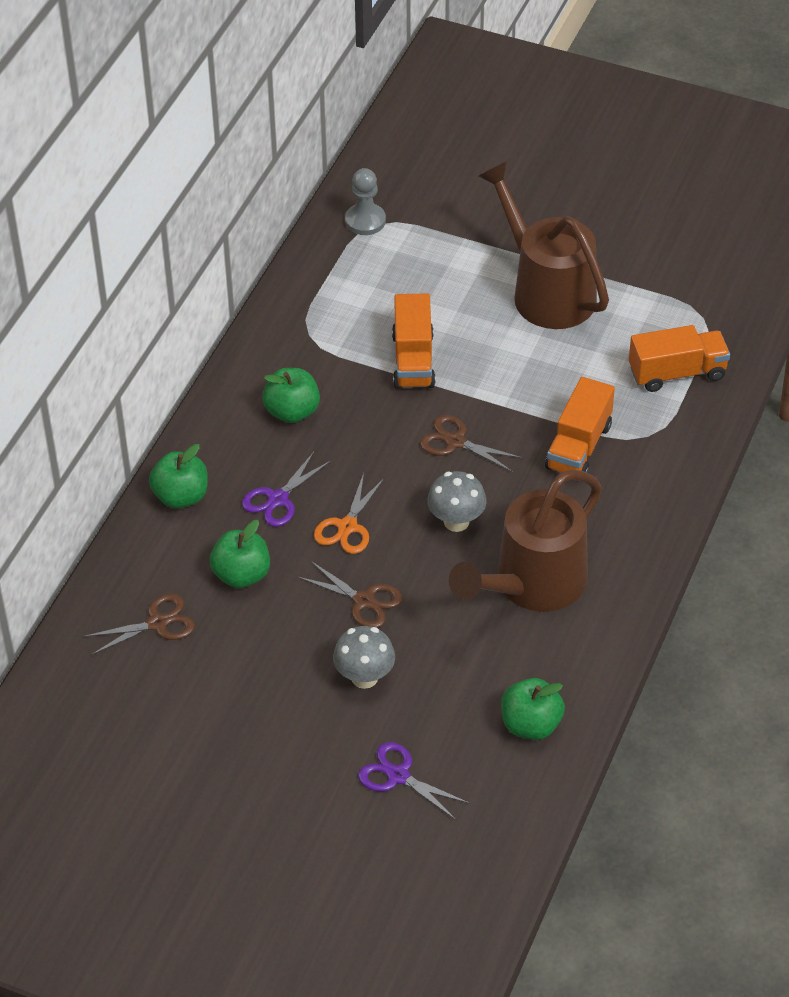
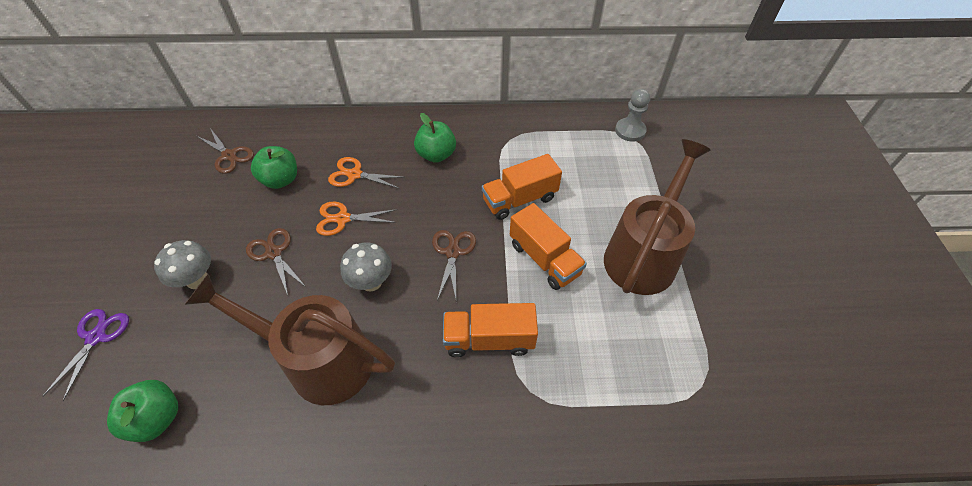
camera: 65 degrees right, 5 degrees up
(181, 496) = (340, 130): green apple -> none
(278, 499) = (354, 175): purple scissors -> orange scissors
(364, 601) = (274, 253): brown scissors -> brown scissors turned 135 degrees clockwise
(677, 373) = (619, 388): orange truck -> orange truck (544, 259)

